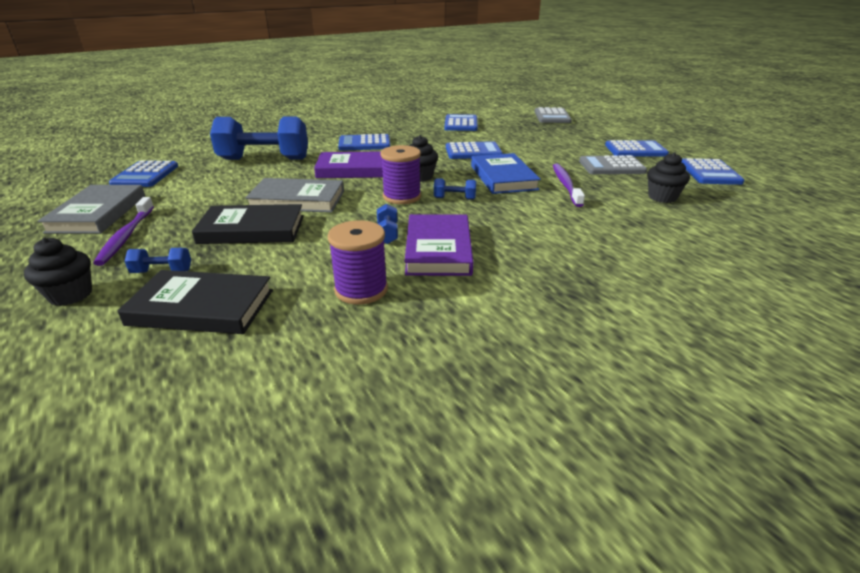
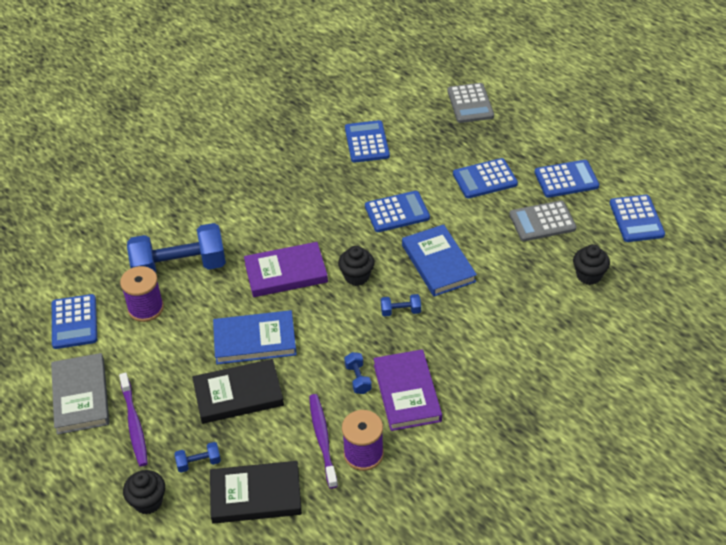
camera: 10 degrees left, 15 degrees up
(297, 200) = (255, 340): grey book -> blue book
(364, 144) = (273, 213): blue calculator -> blue calculator (485, 179)
(402, 197) = (350, 317): purple spool -> purple spool (146, 308)
(566, 185) = (500, 267): purple toothbrush -> purple toothbrush (322, 439)

